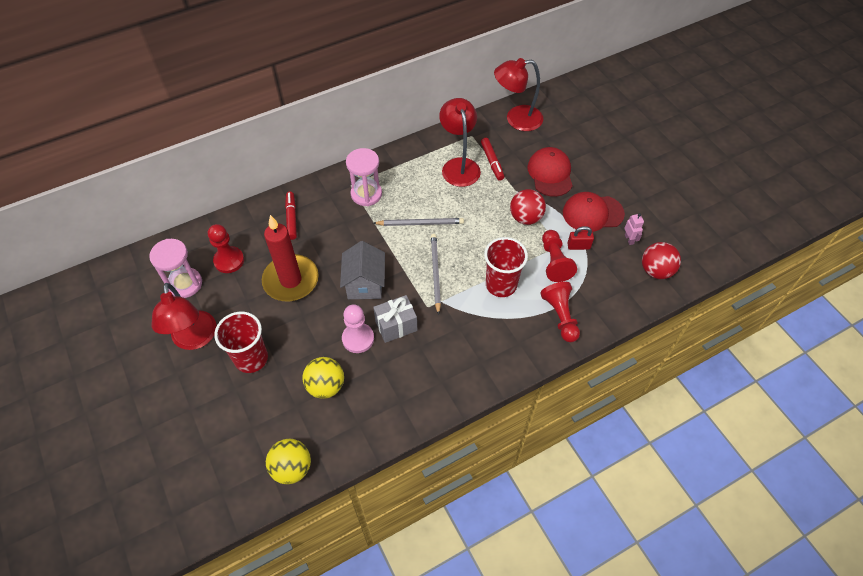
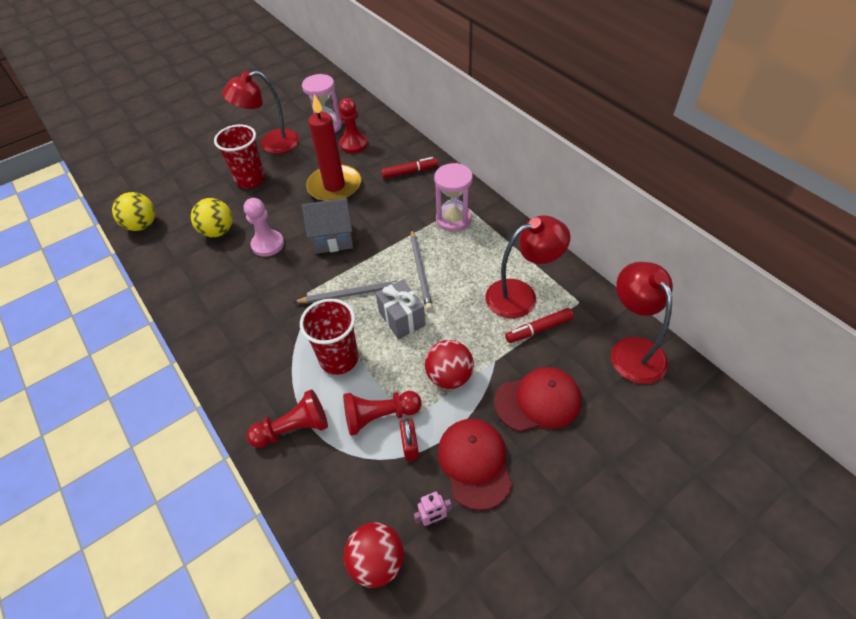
camera: 85 degrees right, 5 degrees down
(396, 325) = (282, 271): grey gift -> grey gift (402, 319)

